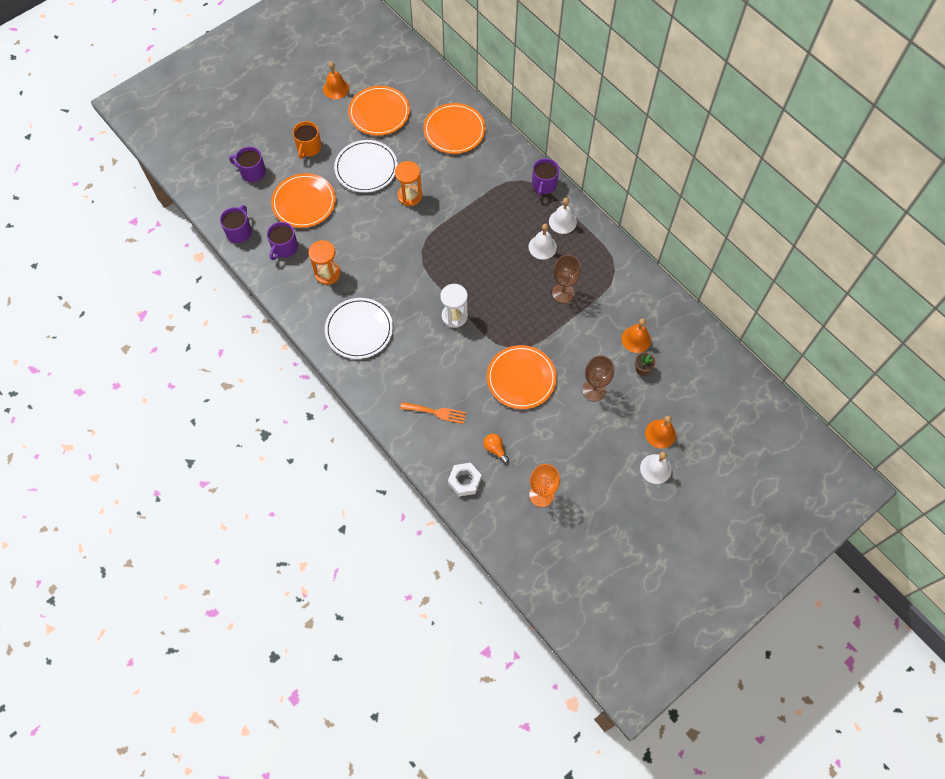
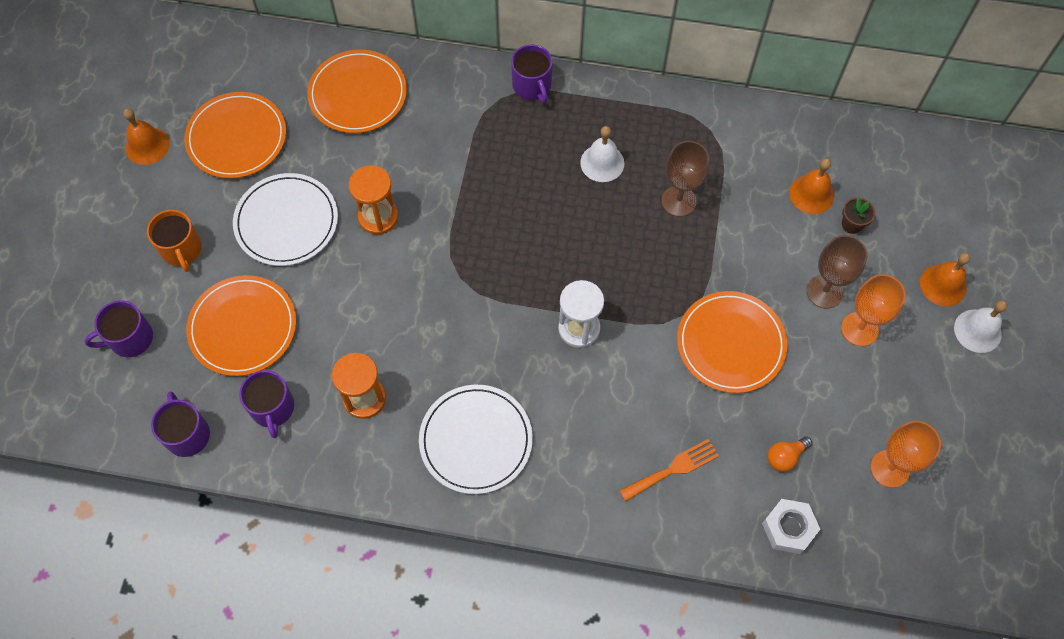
camera: 40 degrees left, 0 degrees up
(495, 449) = (785, 457): orange light bulb -> orange light bulb turned 45 degrees counterclockwise
(562, 221) = (596, 115): white bell -> none
(593, 421) = (859, 329): none -> orange goblet

